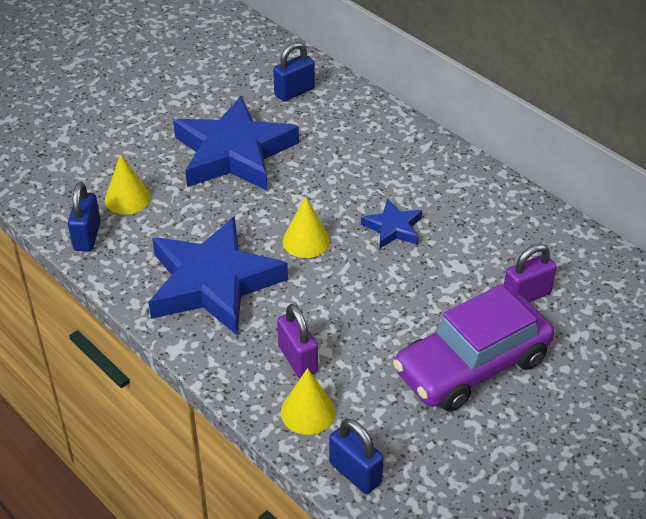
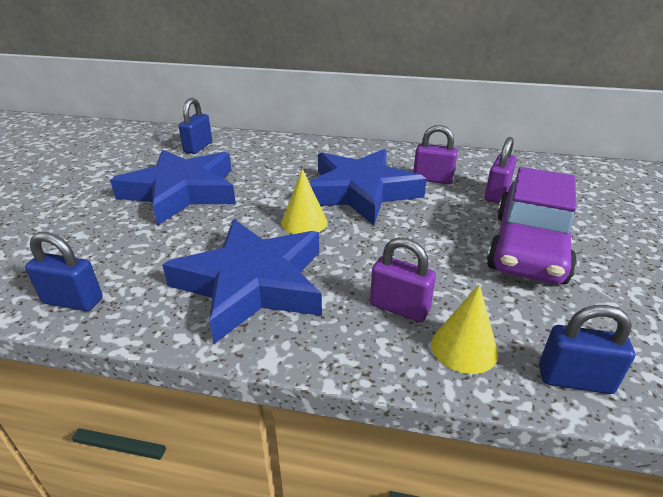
camera: 35 degrees left, 10 degrees down
(87, 236) = (73, 301): blue padlock -> blue padlock turned 45 degrees counterclockwise
(127, 198) = (99, 254): yellow cone -> none
(393, 228) = (360, 191): blue star -> blue star, size x2.16
(484, 245) = (432, 179): none -> purple padlock

